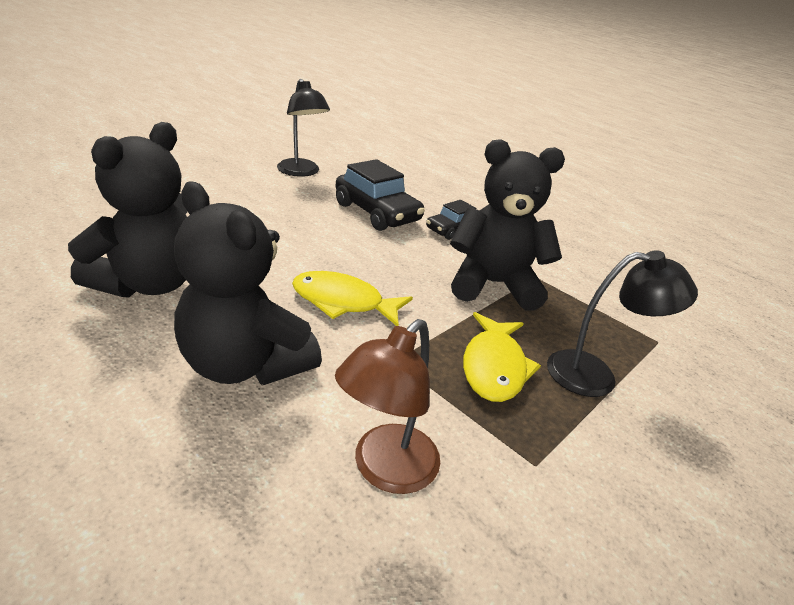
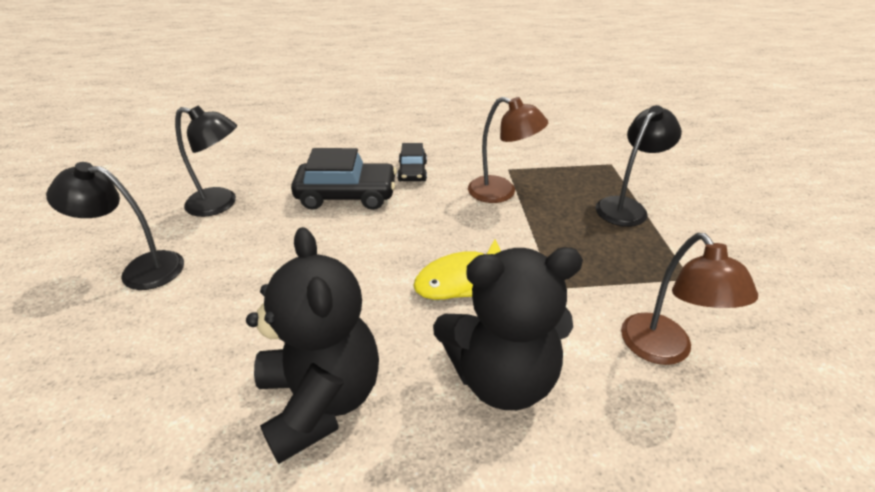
camera: 45 degrees left, 5 degrees up
(207, 174) = (141, 270): none -> black lamp
(493, 284) = (501, 192): black teddy bear -> brown lamp
(494, 367) = (591, 244): yellow fish -> none

